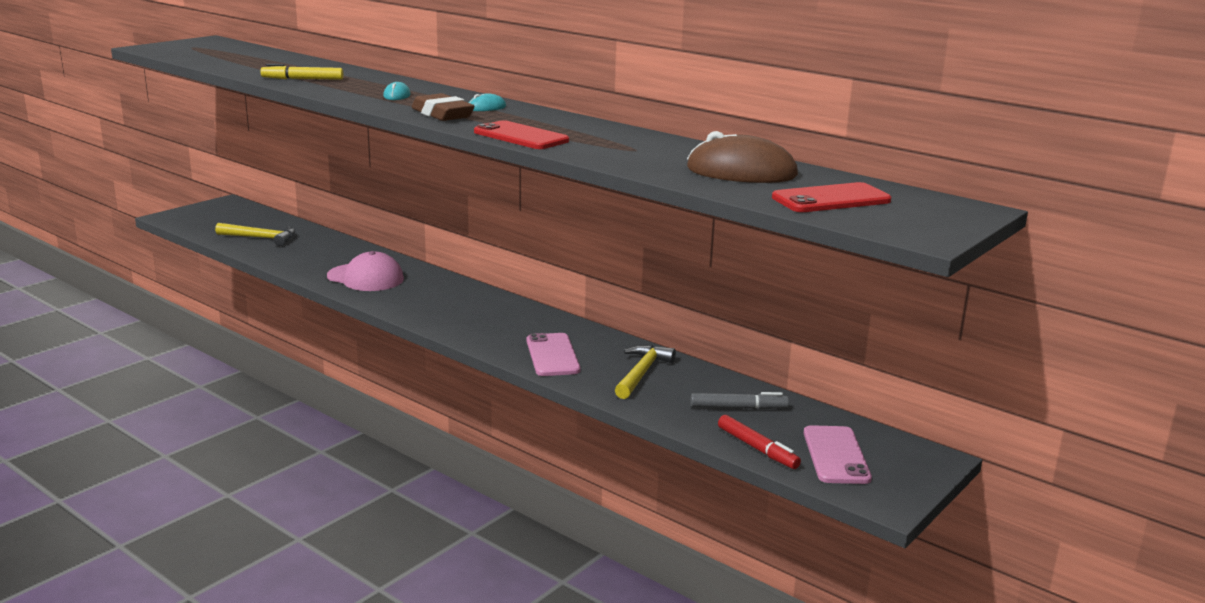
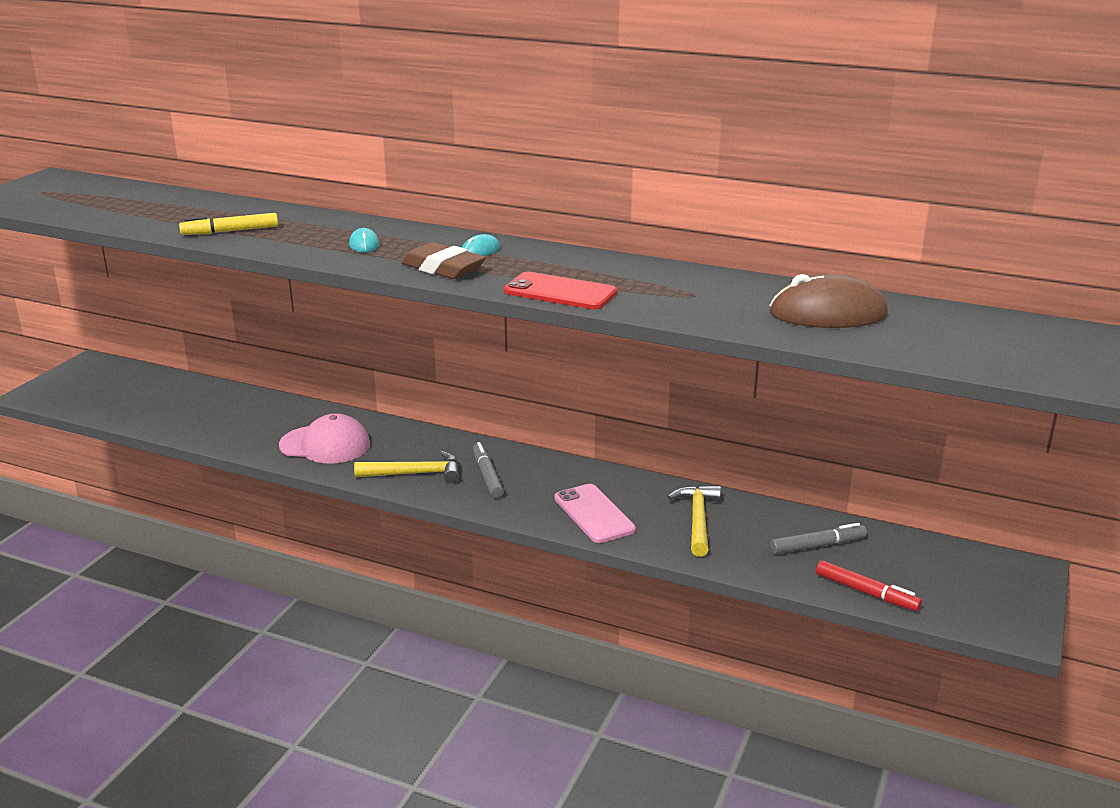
camera: 15 degrees left, 5 degrees up
(261, 238) = (166, 408): yellow hammer -> yellow hammer (415, 473)
(482, 316) = (487, 475): none -> grey marker
(831, 199) = (946, 340): red phone -> none
(836, 455) = (942, 585): pink phone -> none

